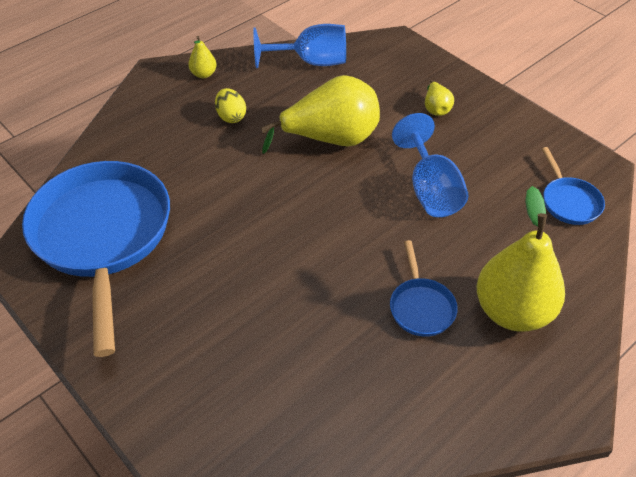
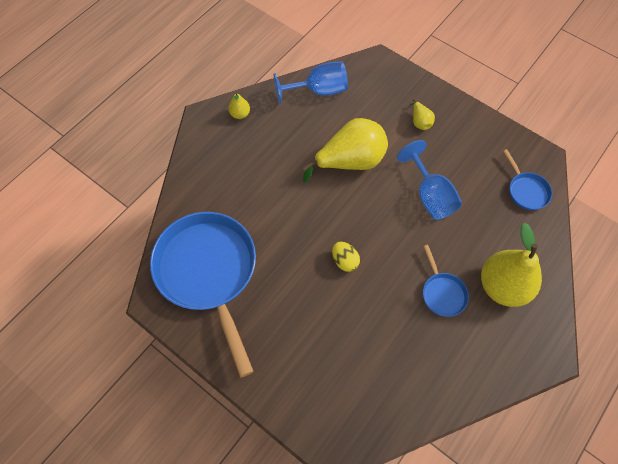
camera: 10 degrees left, 15 degrees up
(231, 117) = (272, 151): yellow egg -> yellow egg (345, 261)

